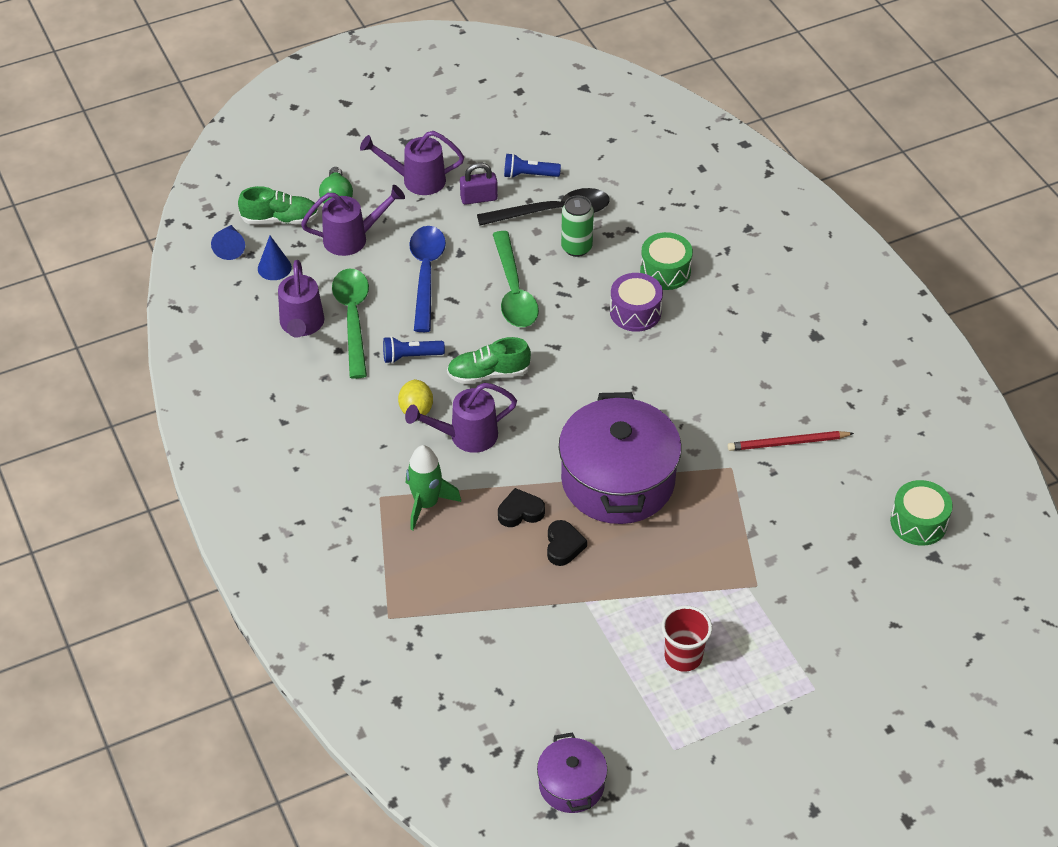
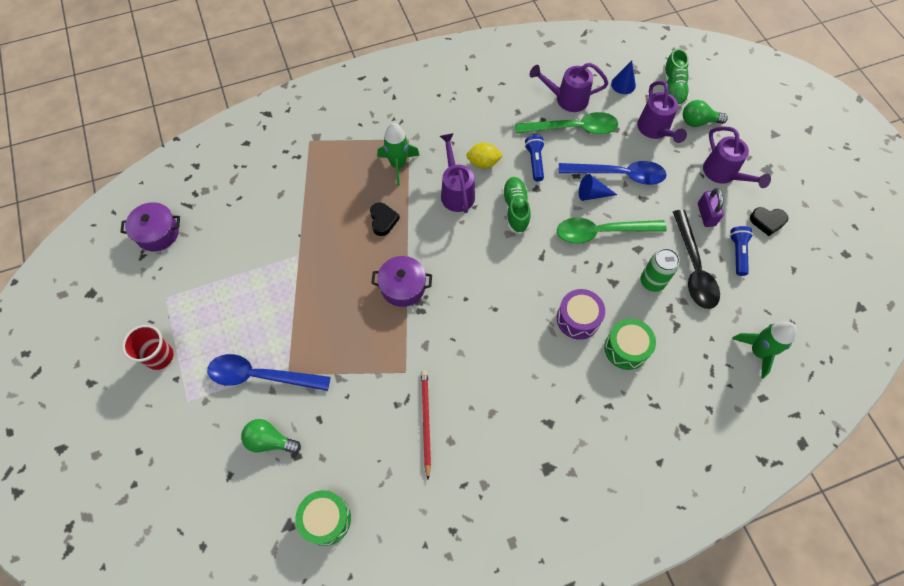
camera: 95 degrees right, 15 degrees up
(230, 247) = (643, 60): blue cone -> blue cone (592, 194)
(417, 180) = (723, 174): purple watering can -> purple watering can turned 150 degrees clockwise
(563, 546) = (348, 245): black heart -> black heart (767, 222)
(618, 480) = (403, 287): purple pot -> purple pot, size x0.51
(650, 167) = (758, 352): none -> green rocket
(683, 656) = (237, 313): red cup -> red cup (159, 356)
(765, 614) = (261, 376): none -> blue spoon
(844, 590) = (270, 441): none -> green light bulb

